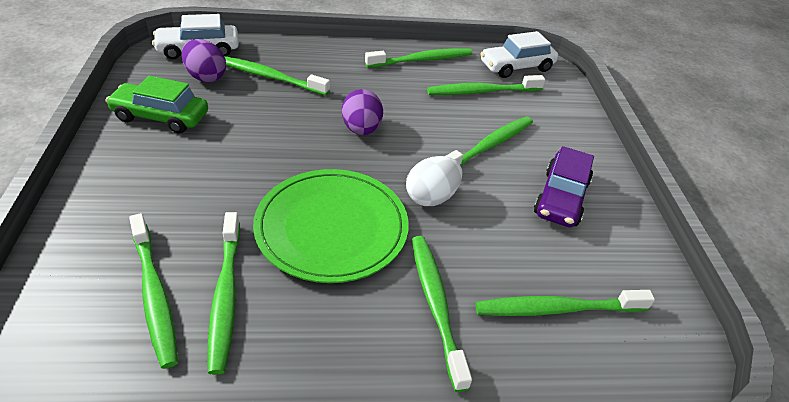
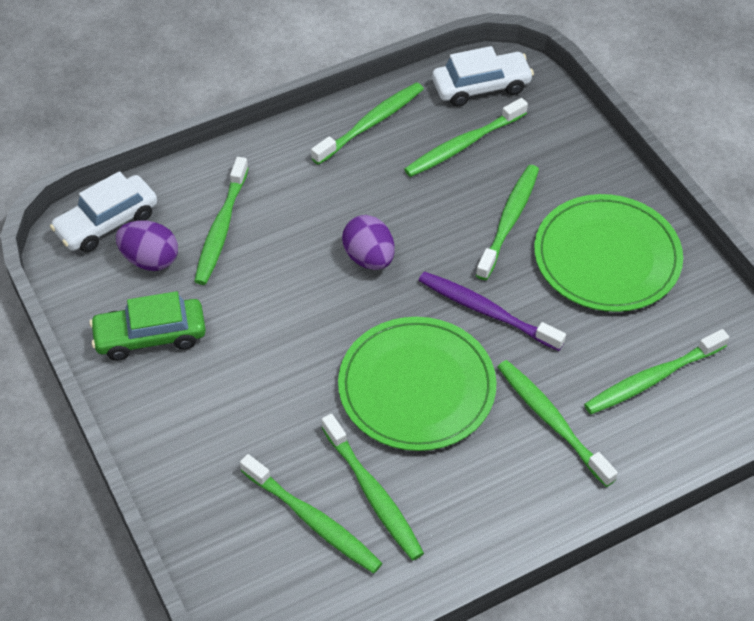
camera: 20 degrees left, 10 degrees up
(270, 77) = (221, 228): green toothbrush -> green toothbrush turned 75 degrees counterclockwise
(431, 197) = (487, 311): white egg -> purple toothbrush
(516, 67) = (481, 87): white car -> white car turned 150 degrees counterclockwise
(561, 198) = (607, 257): purple car -> green plate

